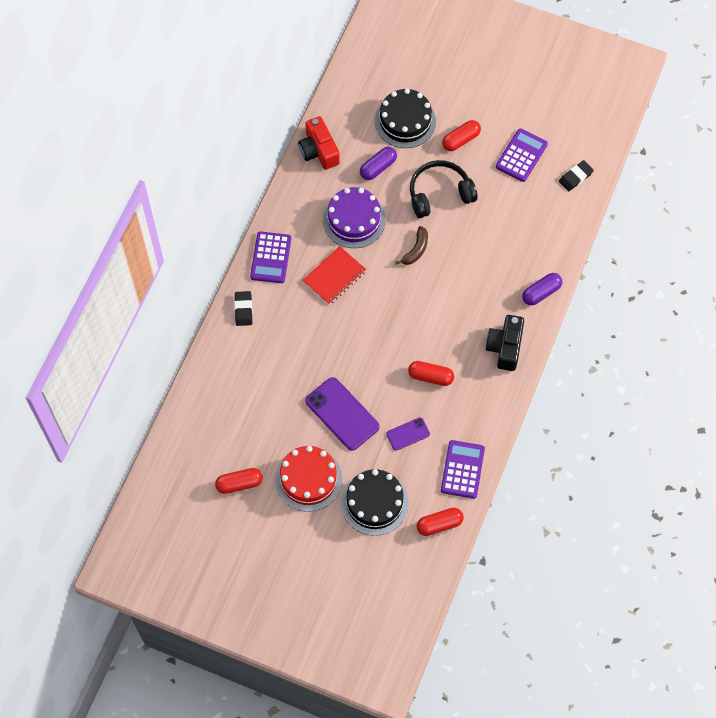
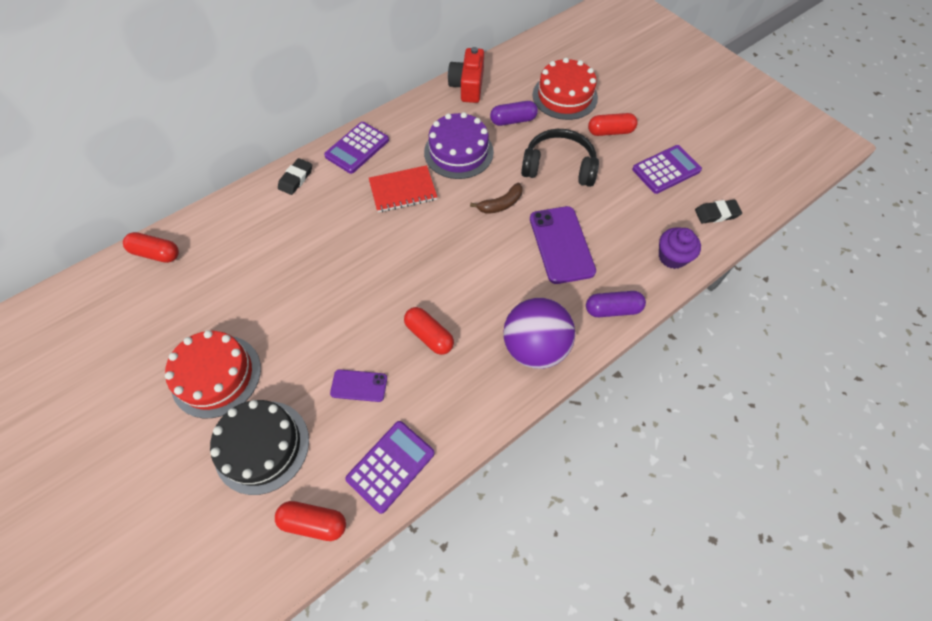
camera: 30 degrees right, 5 degrees down
(239, 483) = (146, 339): red capsule -> red capsule (156, 253)
(342, 414) = (307, 324): purple phone -> purple phone (561, 244)
(405, 121) = (564, 96): black cake -> red cake
(505, 347) = (534, 347): black camera -> purple ball
(561, 230) = (672, 257): none -> purple cupcake

